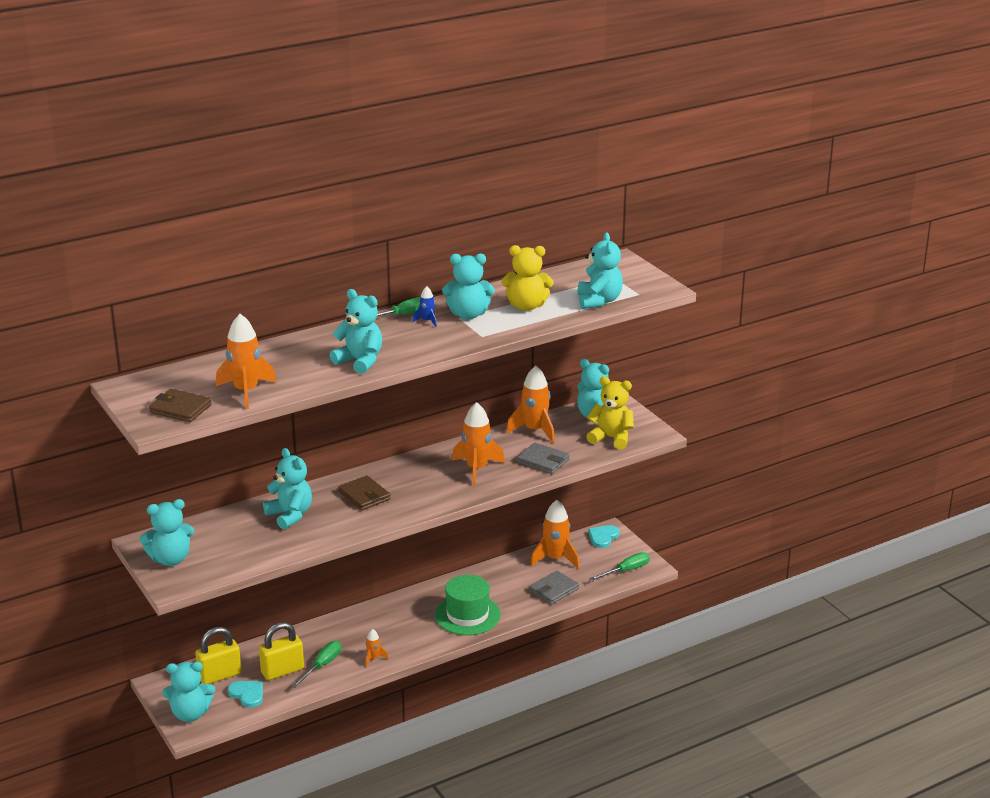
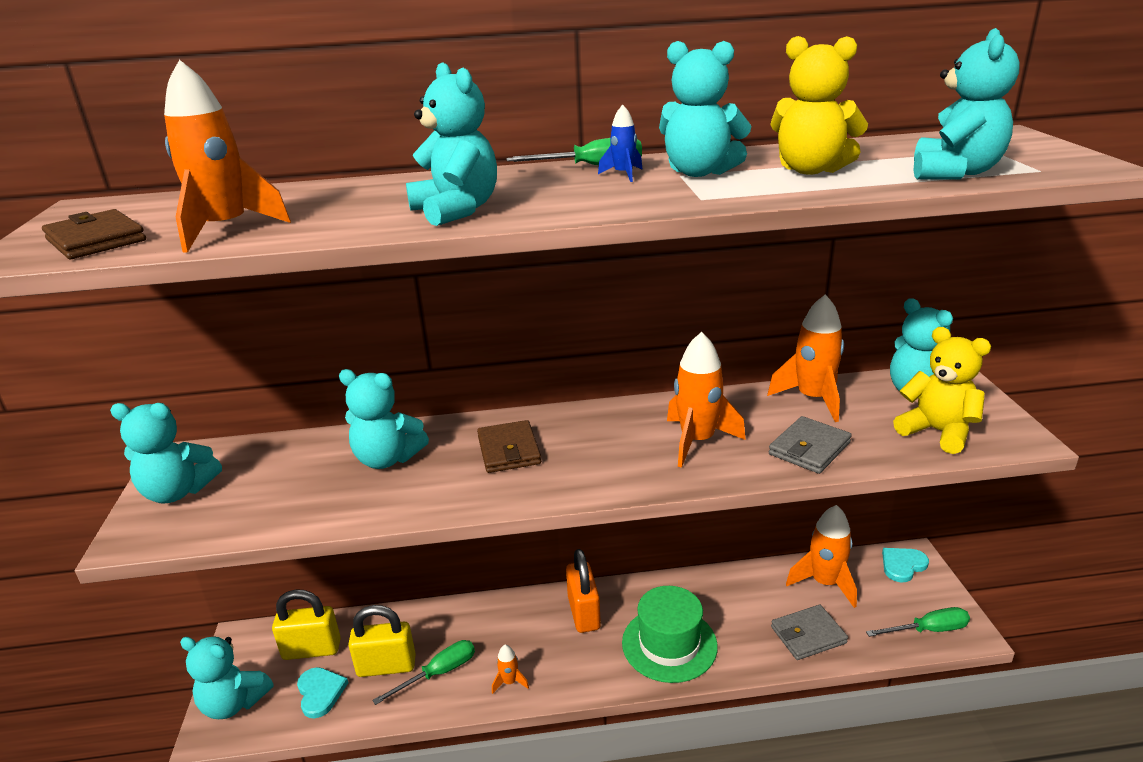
camera: 25 degrees right, 0 degrees up
(290, 515) = (387, 459): turquoise teddy bear -> turquoise teddy bear turned 120 degrees clockwise
(401, 612) = (584, 613): none -> orange padlock
(543, 461) = (809, 448): grey wallet -> grey wallet turned 75 degrees clockwise

